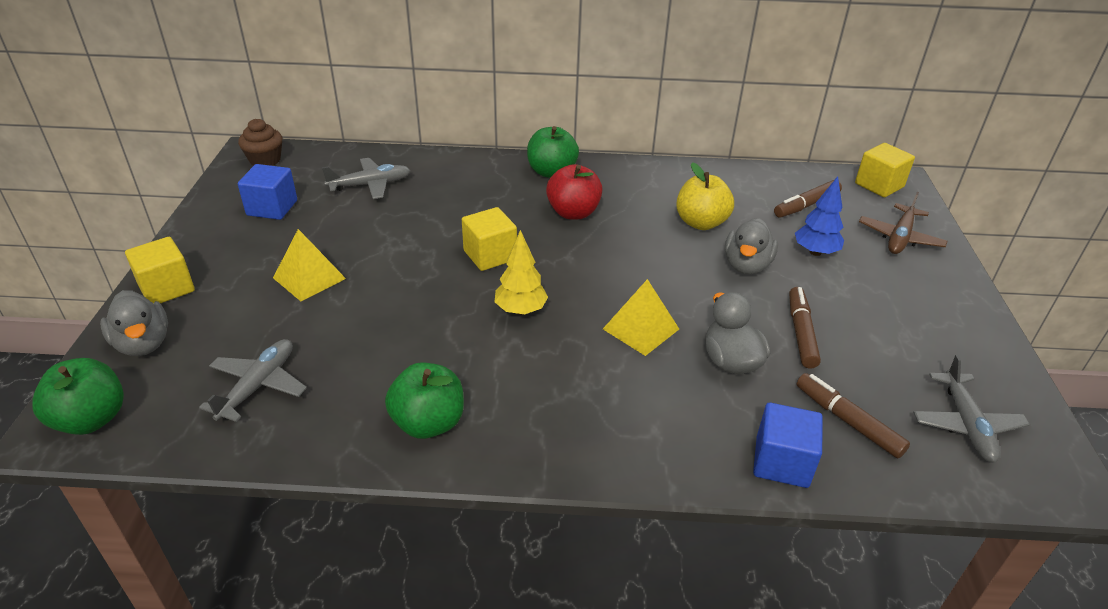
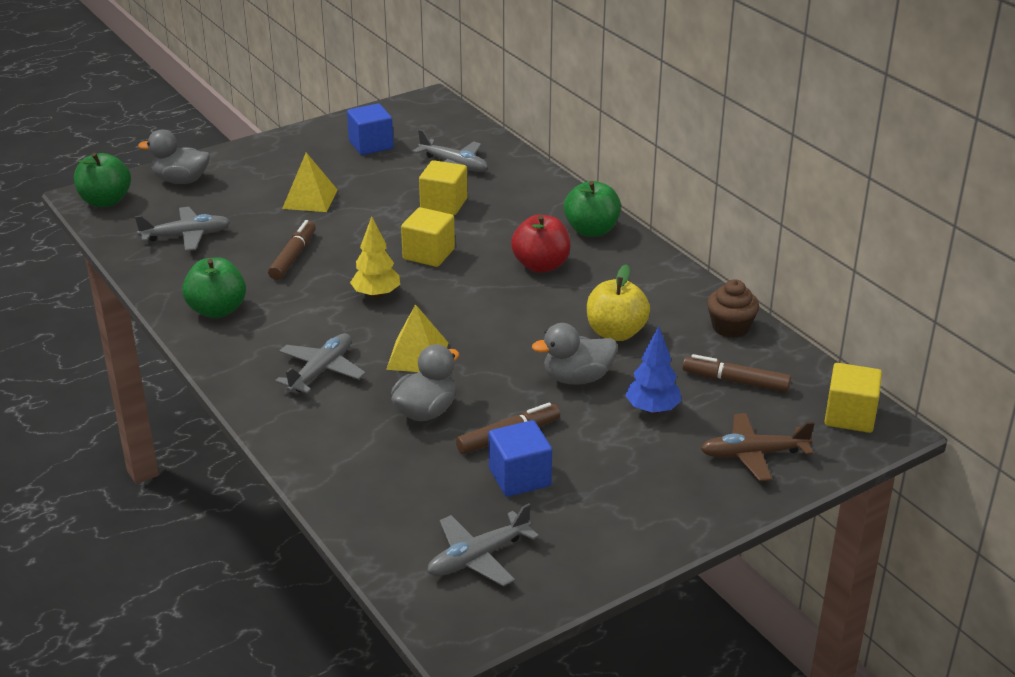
camera: 55 degrees right, 5 degrees down
(143, 344) = (181, 180): grey duck -> grey duck turned 75 degrees clockwise
(166, 288) = (239, 158): yellow cube -> yellow cube (444, 204)
(265, 160) = (426, 111): brown cupcake -> brown cupcake (730, 327)
(611, 396) = (321, 371): none -> grey plane
(781, 462) = (329, 471): blue cube -> blue cube (519, 477)
(847, 421) = (413, 491): brown marker -> brown marker (293, 256)

